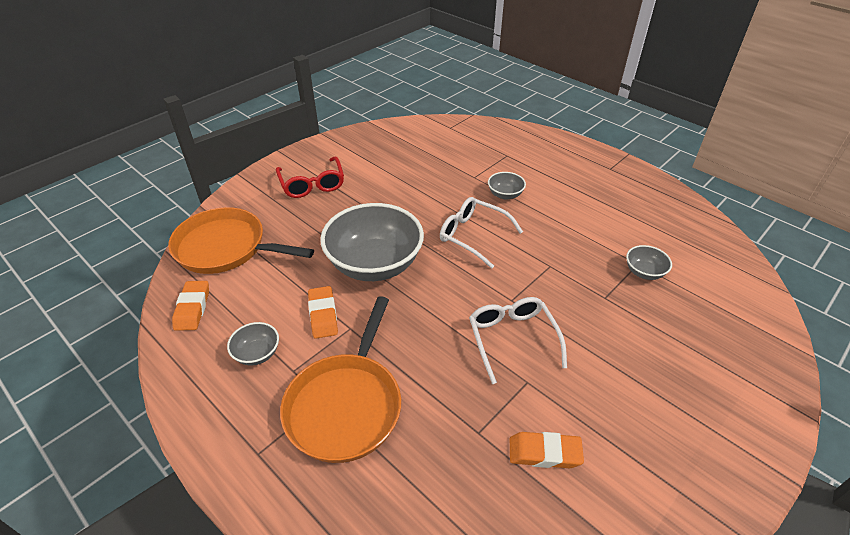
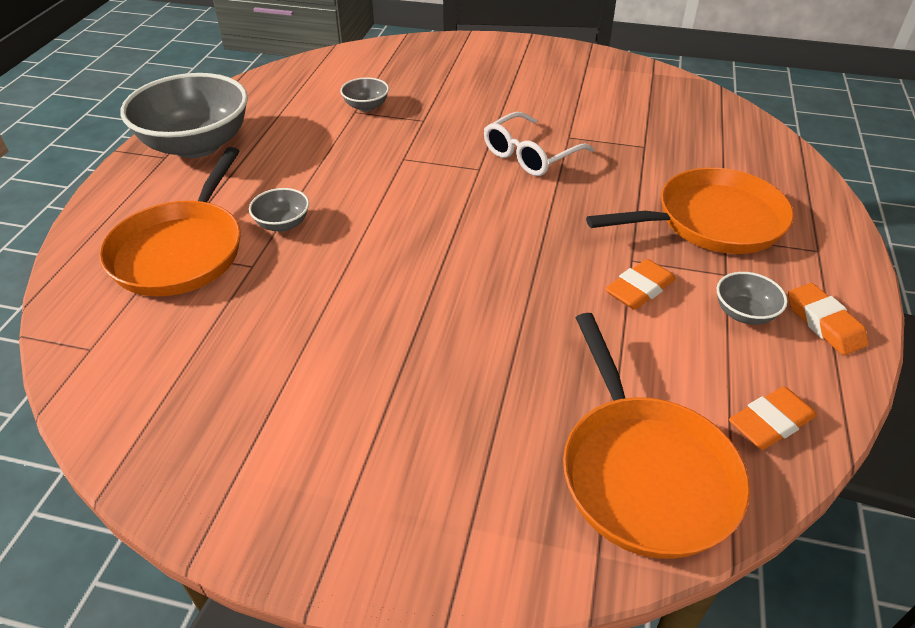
camera: 120 degrees left, 0 degrees up
(312, 185) = (397, 457): red glasses -> none
(374, 264) = (520, 285): grey bowl -> grey bowl (197, 145)
(472, 235) = (394, 225): white glasses -> none
(504, 159) = (181, 251): none -> orange pan
(544, 453) = (623, 115): orange eraser -> orange eraser (824, 323)

